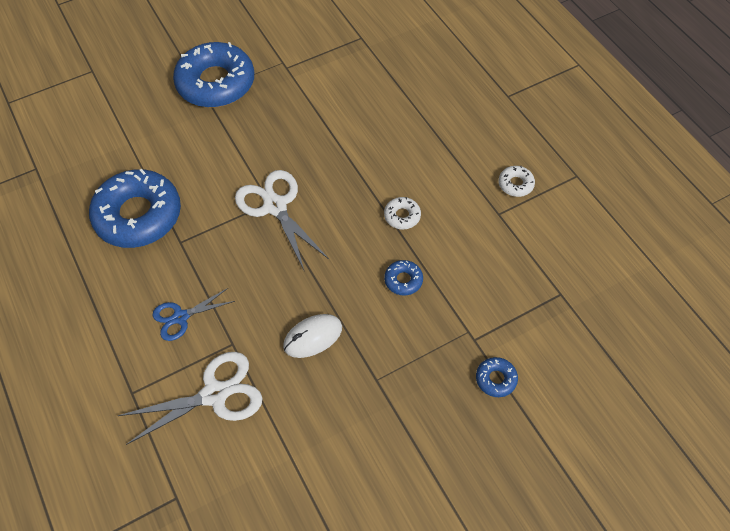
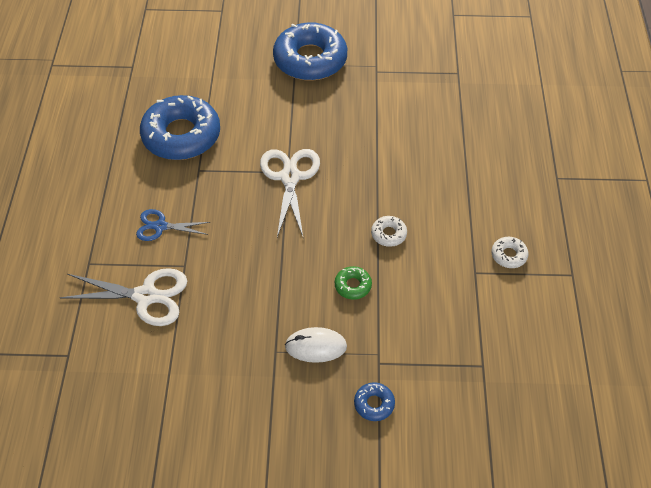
camera: 30 degrees right, 5 degrees down
(313, 337) = (248, 292): white mouse -> white mouse (316, 346)
(403, 280) = (353, 286): blue donut -> green donut

